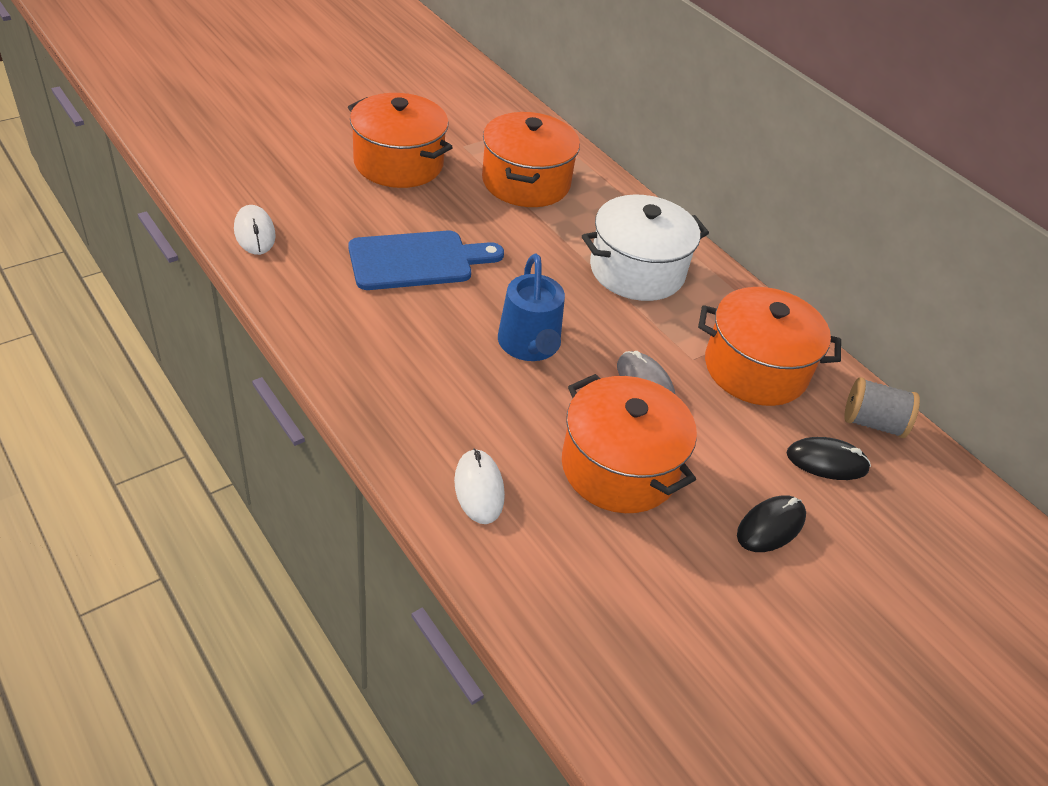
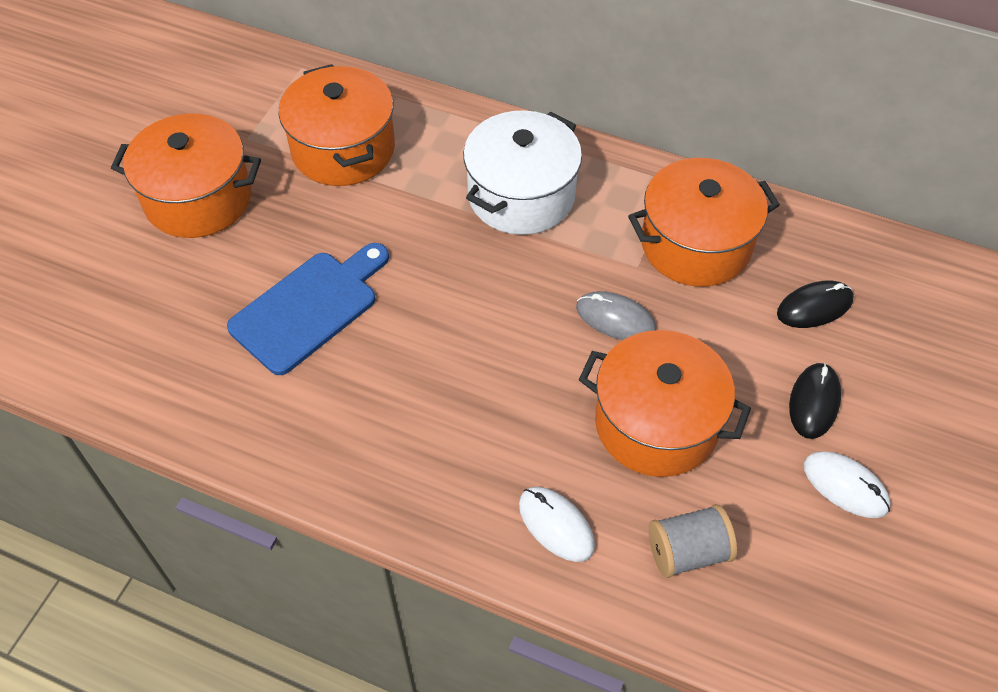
camera: 25 degrees left, 10 degrees up
(254, 233) = (118, 373): white mouse -> white mouse (845, 486)
(530, 345) = (487, 341): blue watering can -> none
(872, 423) = (823, 243): grey spool -> grey spool (687, 552)

